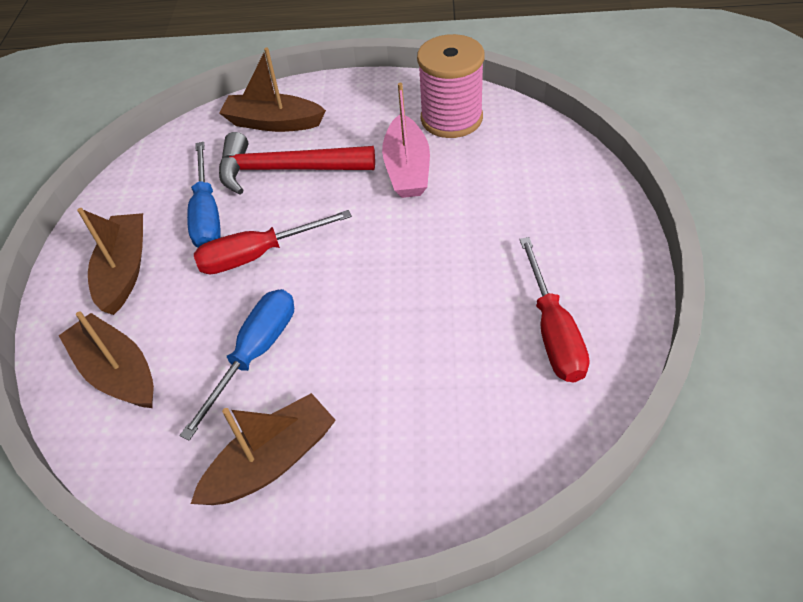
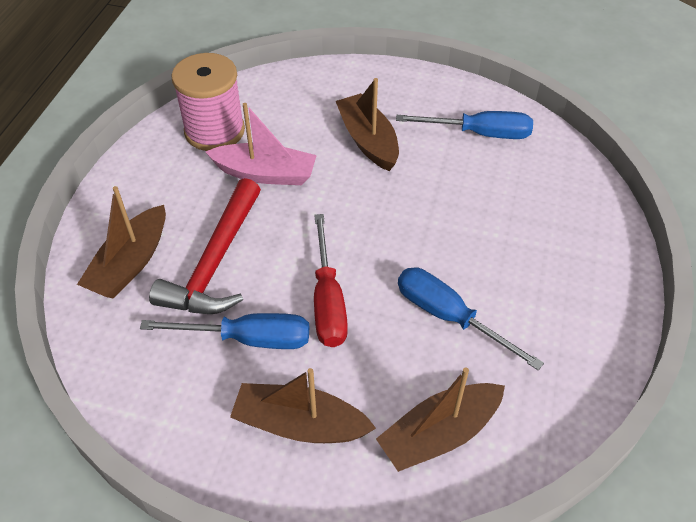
camera: 80 degrees left, 0 degrees up
(271, 461) = (560, 318): brown boat -> brown boat (368, 140)
(553, 331) = (479, 133): red screwdriver -> blue screwdriver

